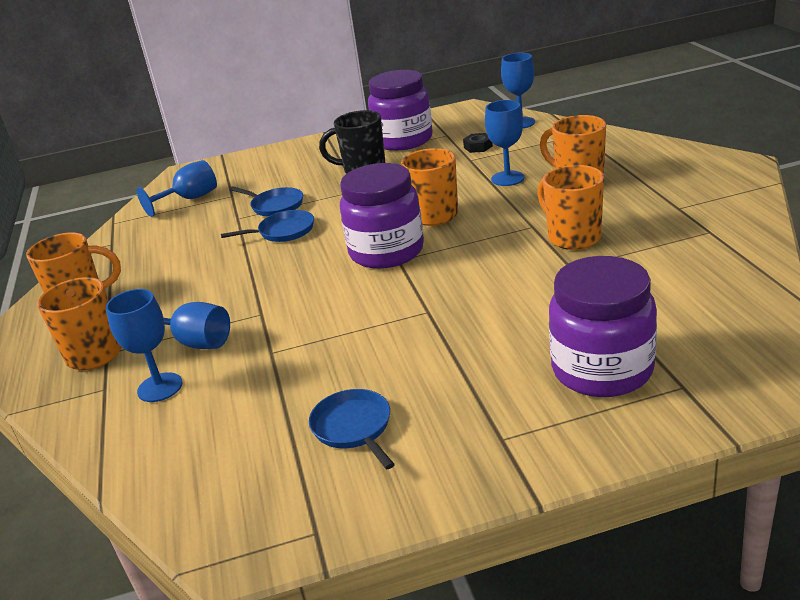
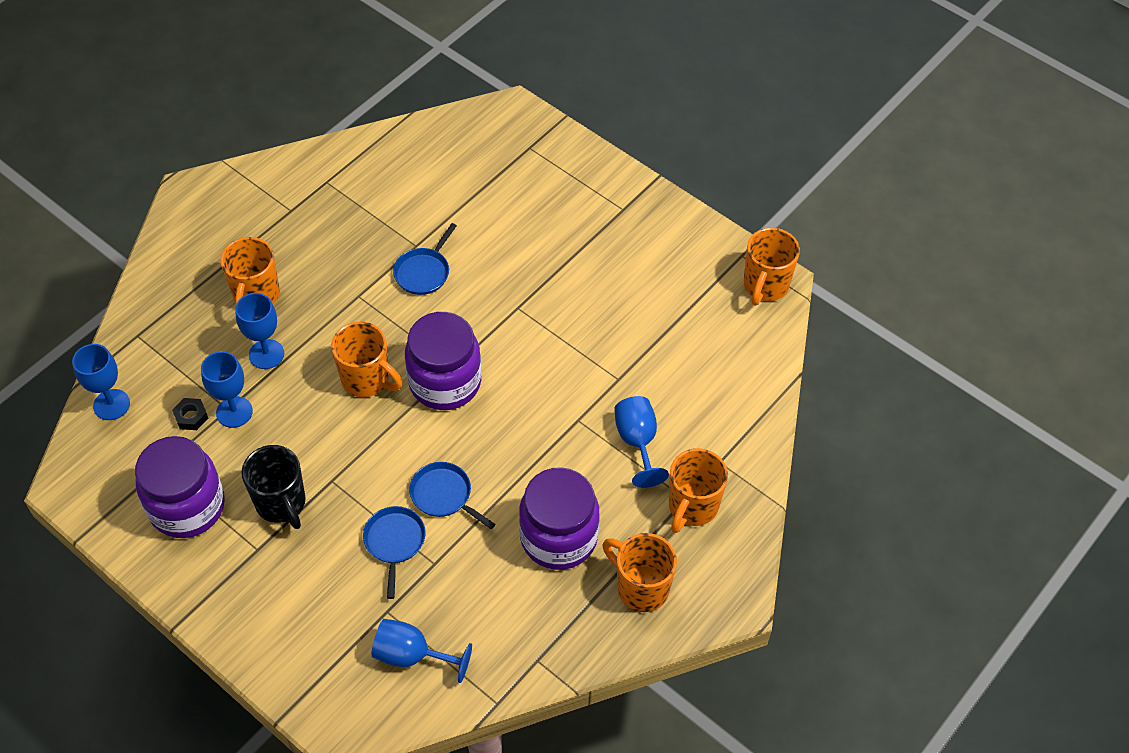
camera: 130 degrees left, 25 degrees up
(160, 387) = (695, 423): blue goblet -> blue goblet (234, 412)
(353, 427) = (659, 283): blue pan -> blue pan (423, 272)
(572, 237) = (368, 261): orange mug -> orange mug (765, 286)
(602, 370) = (534, 187): purple jar -> purple jar (558, 537)

